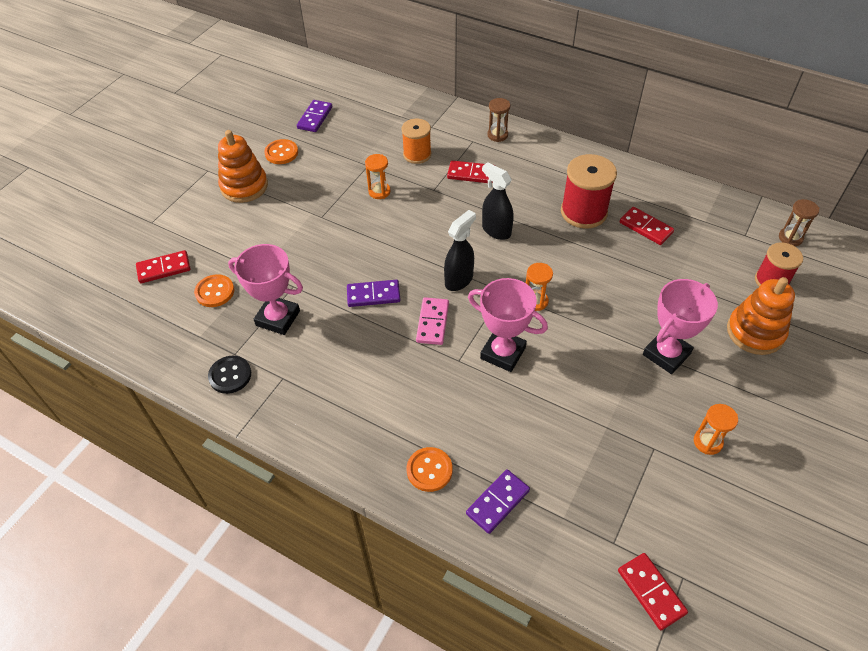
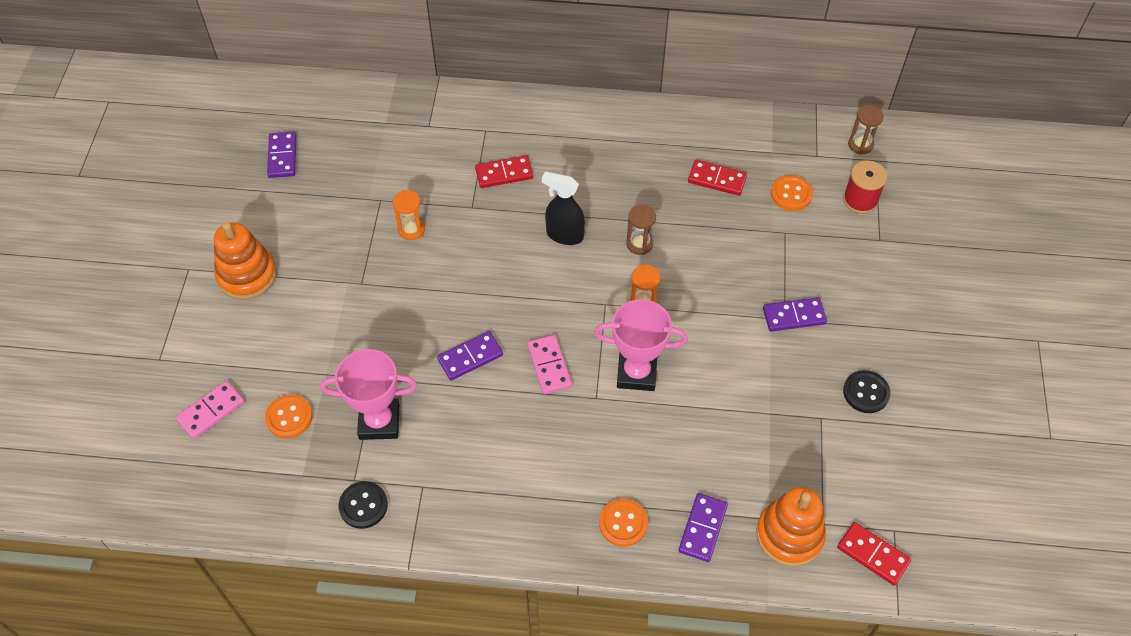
camera: 25 degrees left, 5 degrees up
(164, 268) = (211, 411): red domino -> pink domino
(281, 153) = (267, 216): orange button -> orange button (791, 194)
(417, 154) = (430, 168): orange spool -> none
(459, 280) = (553, 307): black spray bottle -> none
(497, 135) = (510, 114): brown hourglass -> brown hourglass (639, 244)
(583, 212) = (646, 182): red spool -> none
(666, 354) = (794, 316): pink trophy -> purple domino
(707, 442) = (866, 392): orange hourglass -> black button
(755, 332) = (865, 262): orange stacking toy -> orange stacking toy (789, 535)

